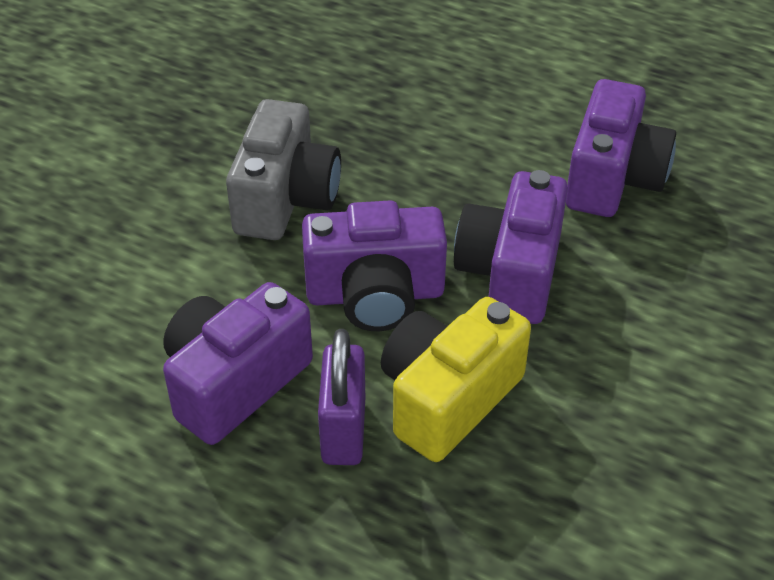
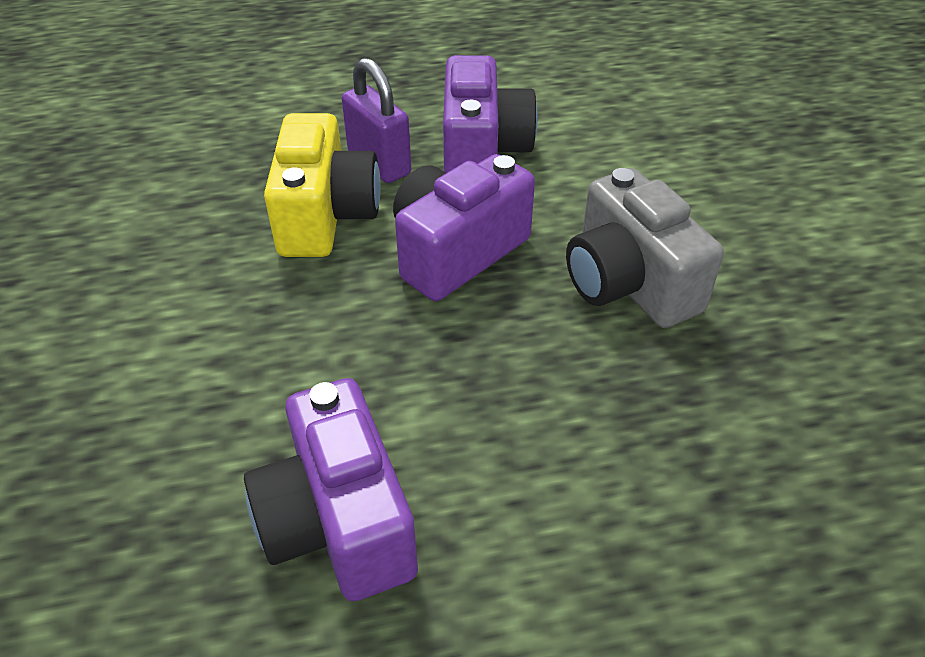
camera: 140 degrees right, 0 degrees up
(511, 273) = (360, 336): purple camera -> none

